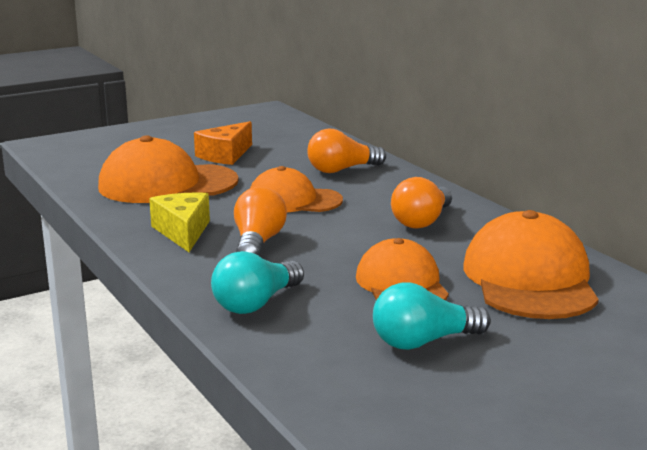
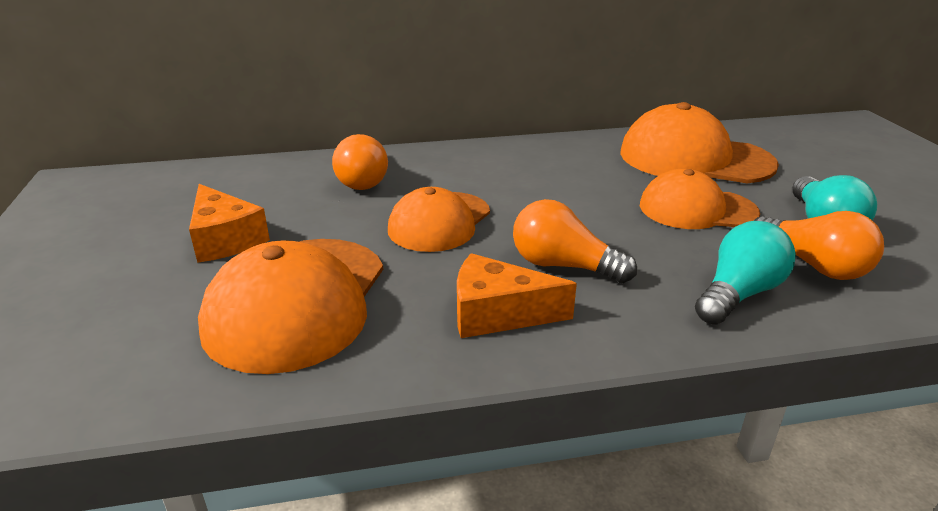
camera: 70 degrees left, 10 degrees up
(183, 232) = (497, 313): yellow cheese -> orange cheese
(256, 303) = (738, 294): turquoise light bulb -> turquoise light bulb turned 105 degrees counterclockwise
(422, 221) = (544, 171): orange light bulb -> orange light bulb (813, 265)

